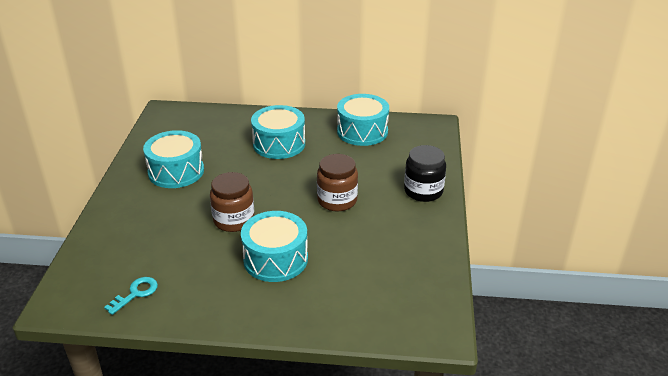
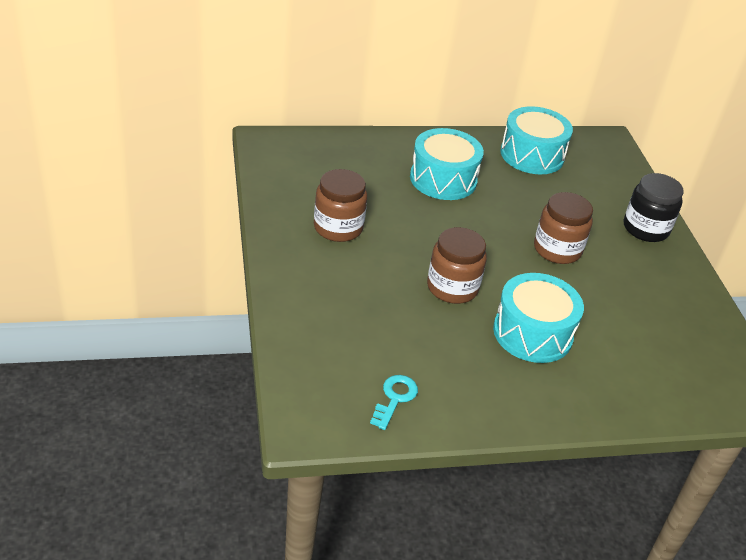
camera: 20 degrees left, 5 degrees up
(176, 171) = (338, 227): turquoise drum -> brown jar

